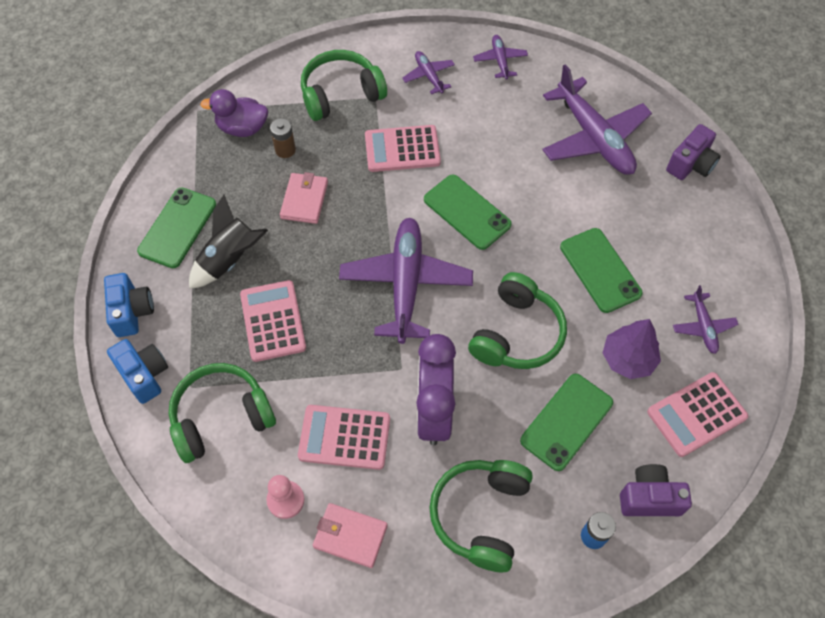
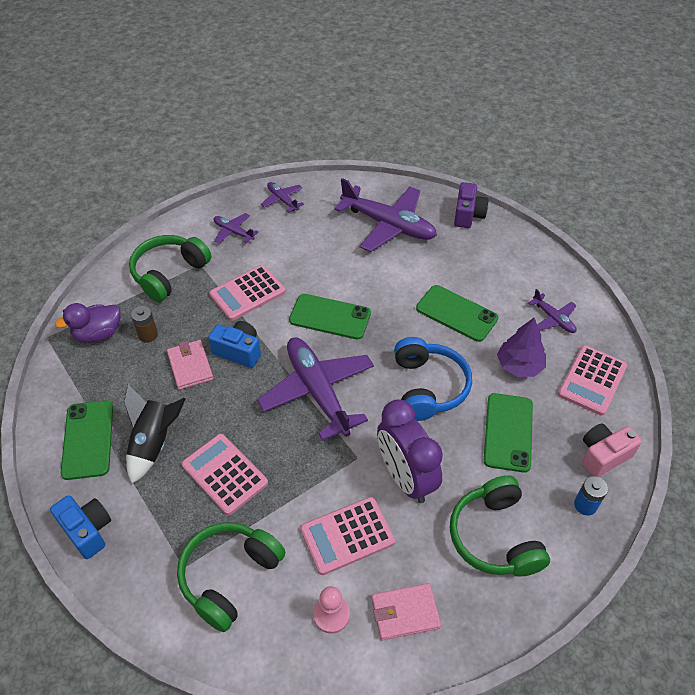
camera: 30 degrees left, 10 degrees down
(144, 375) = (134, 579): blue camera -> blue camera (238, 351)
(517, 334) = (428, 387): green headphones -> blue headphones
(649, 498) = (603, 456): purple camera -> pink camera

